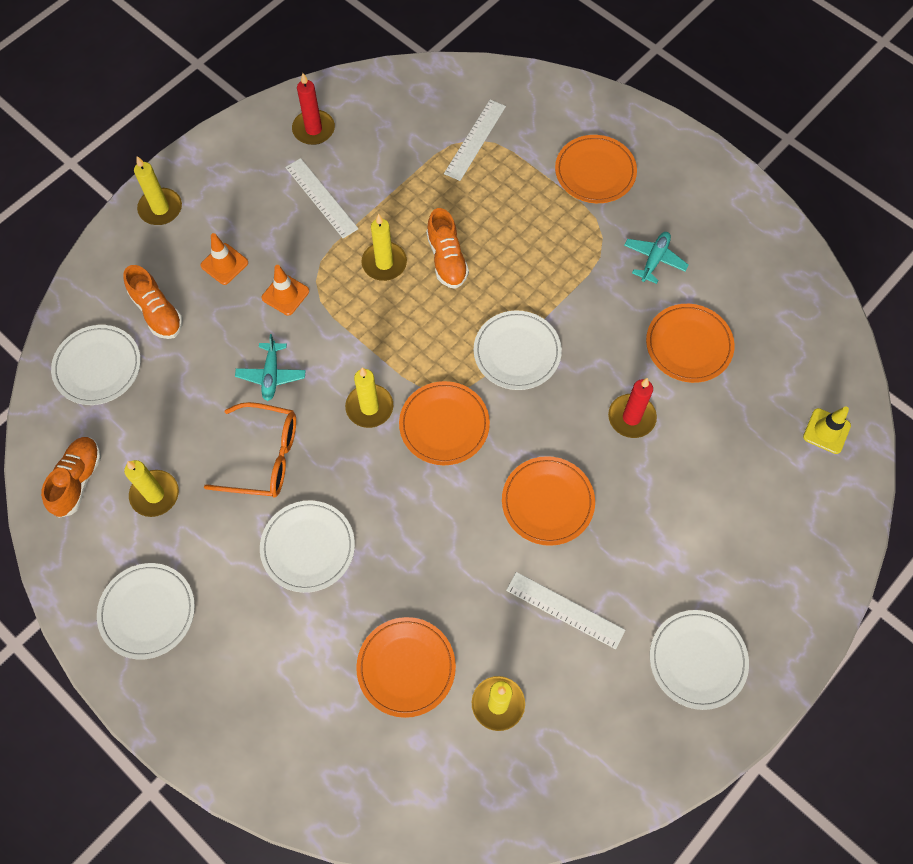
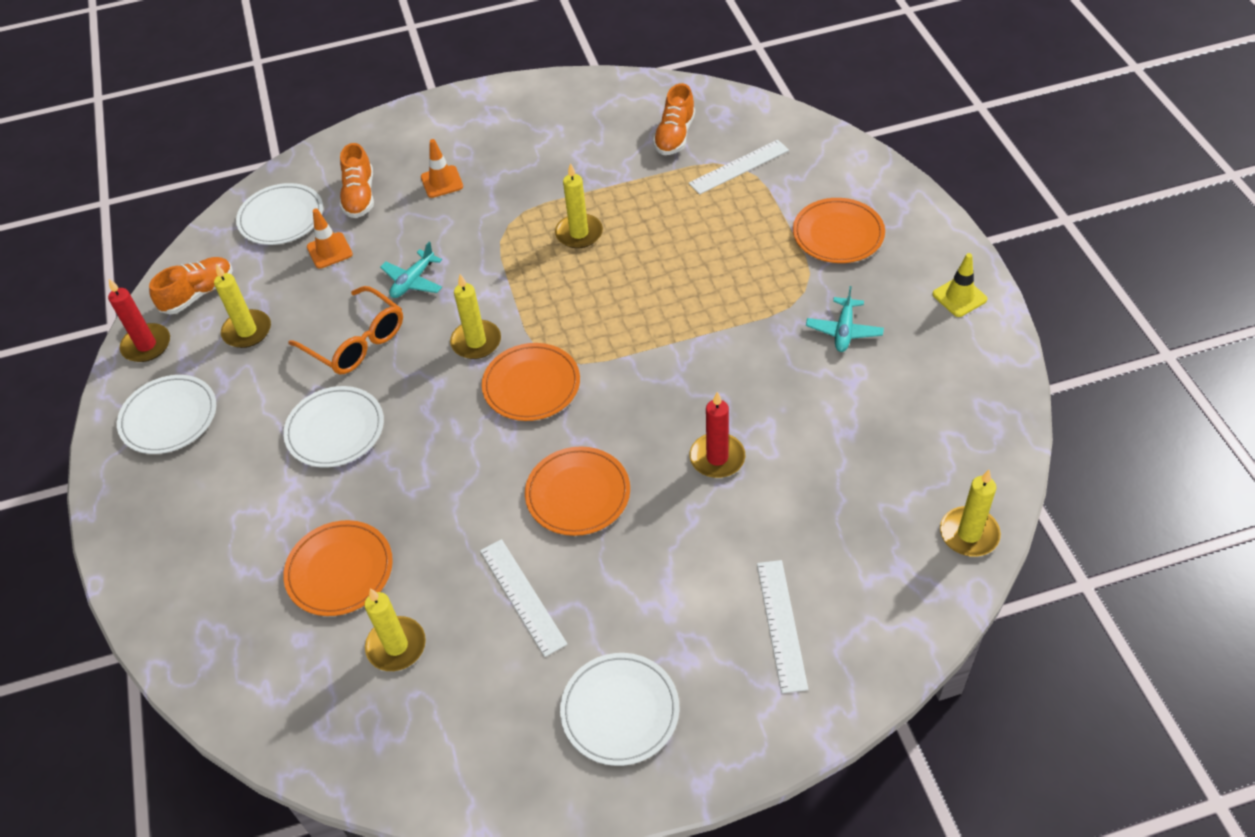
camera: 35 degrees right, 15 degrees down
(160, 208) = (423, 122): yellow candle -> yellow candle (969, 534)
(285, 294) = (474, 224): orange traffic cone -> orange traffic cone (329, 251)
(313, 129) = (597, 109): red candle -> red candle (146, 345)
(321, 198) = (563, 162): white ruler -> white ruler (781, 624)
(447, 259) = (638, 252): orange shoe -> orange shoe (675, 136)
(517, 352) = (646, 354): white plate -> none
(654, 259) = (844, 331): turquoise plane -> turquoise plane turned 135 degrees clockwise
(688, 345) = (825, 420): orange plate -> none
(826, 431) = (921, 564): yellow traffic cone -> yellow traffic cone (959, 297)

